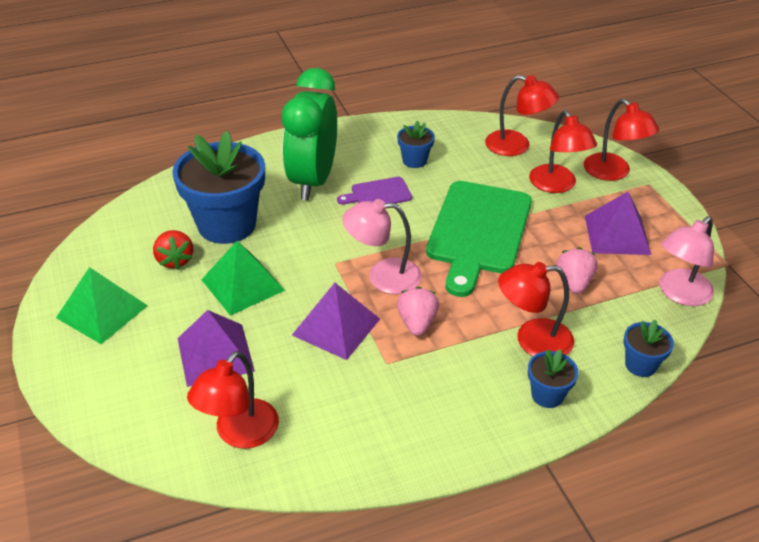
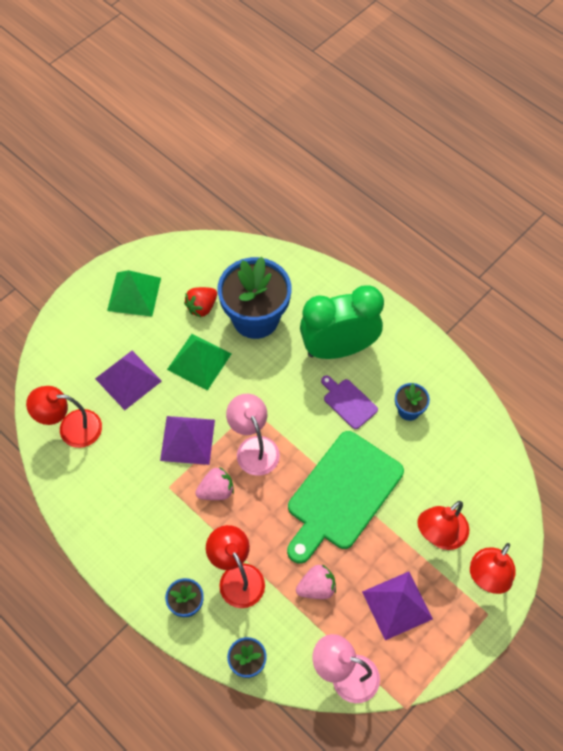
camera: 65 degrees right, 20 degrees up
(478, 231) = (342, 494): green cutting board -> green cutting board turned 45 degrees counterclockwise
(516, 146) = (479, 483): red lamp -> none

